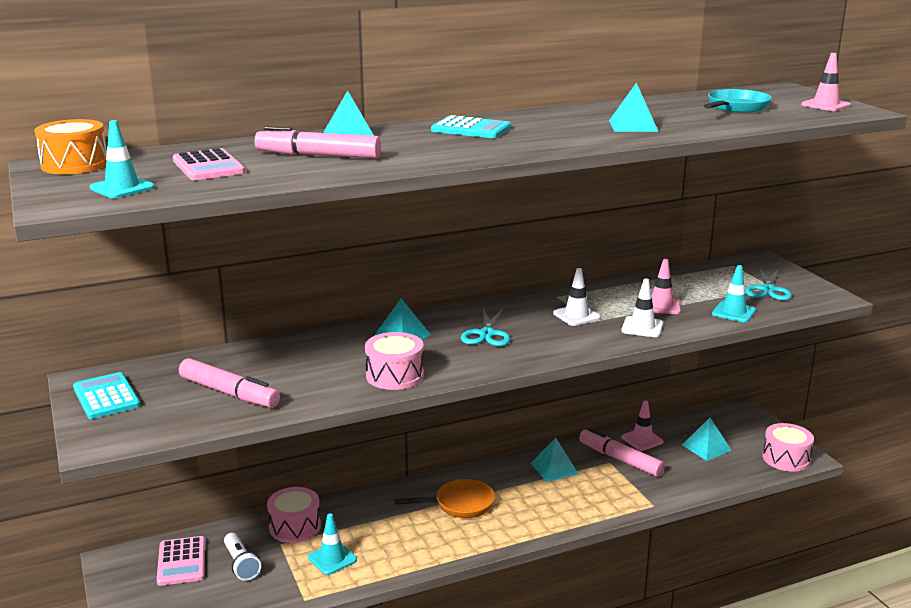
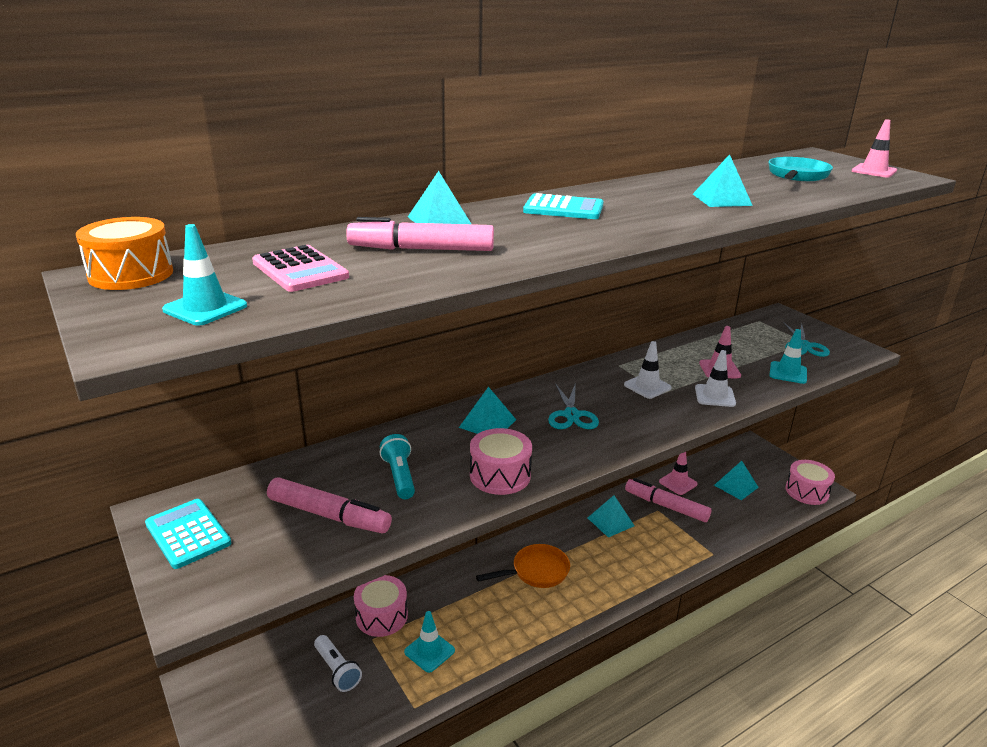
camera: 10 degrees left, 5 degrees up
(181, 561) = (273, 674): pink calculator -> none
(302, 370) = (399, 476): none -> turquoise flashlight

